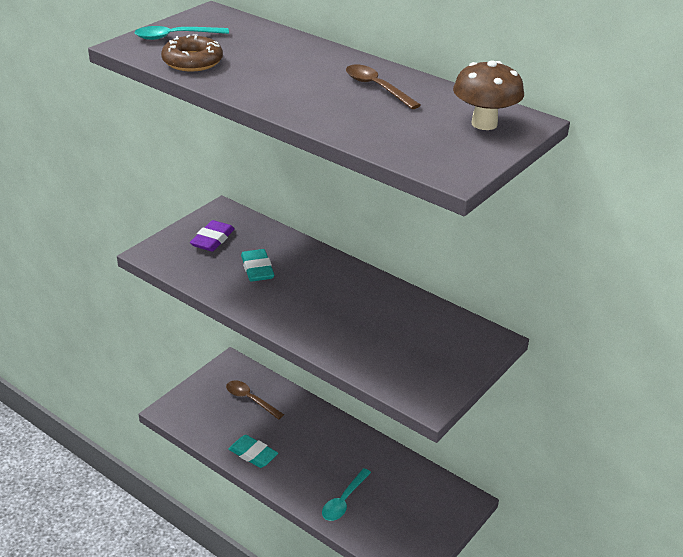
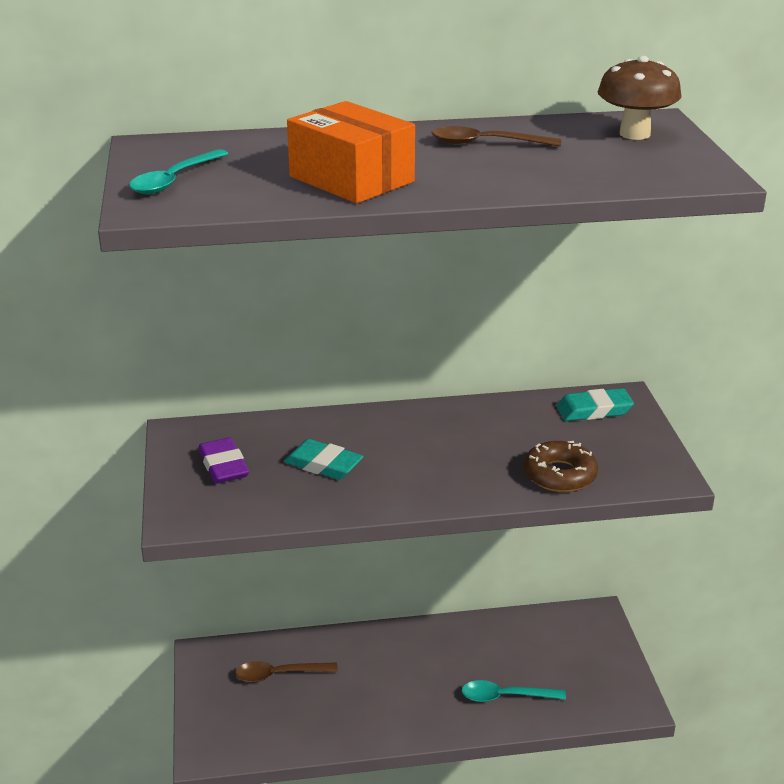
camera: 45 degrees left, 5 degrees down
(192, 61) = (259, 193): brown donut -> brown donut (559, 475)
(252, 75) = (351, 179): none -> orange box
(253, 454) = (361, 723): turquoise eraser -> turquoise eraser (594, 410)
(344, 501) = (505, 696): turquoise spoon -> turquoise spoon turned 105 degrees clockwise

